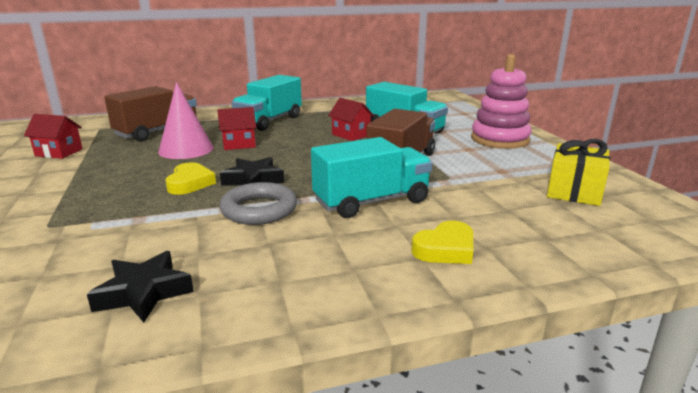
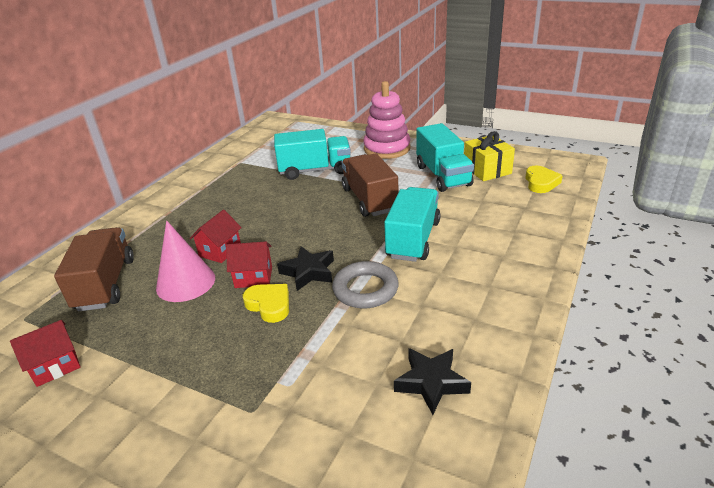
camera: 45 degrees left, 10 degrees up
(269, 121) = (190, 215): turquoise truck -> turquoise truck (443, 175)
(351, 135) = (287, 194): red house -> red house (253, 277)
(445, 249) = (502, 244): yellow heart -> yellow heart (541, 183)

